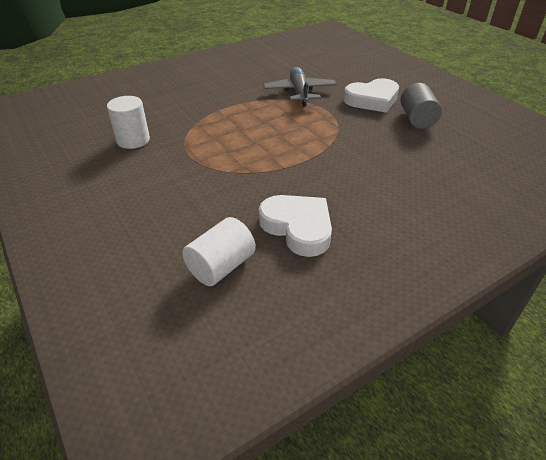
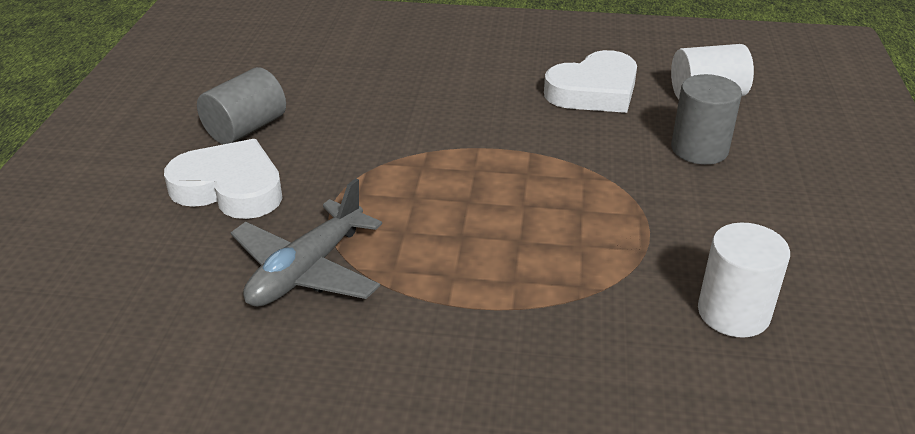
camera: 140 degrees left, 5 degrees down
(195, 213) = (699, 149): none -> grey cylinder
(298, 227) = (594, 91): white heart -> white heart turned 120 degrees counterclockwise

